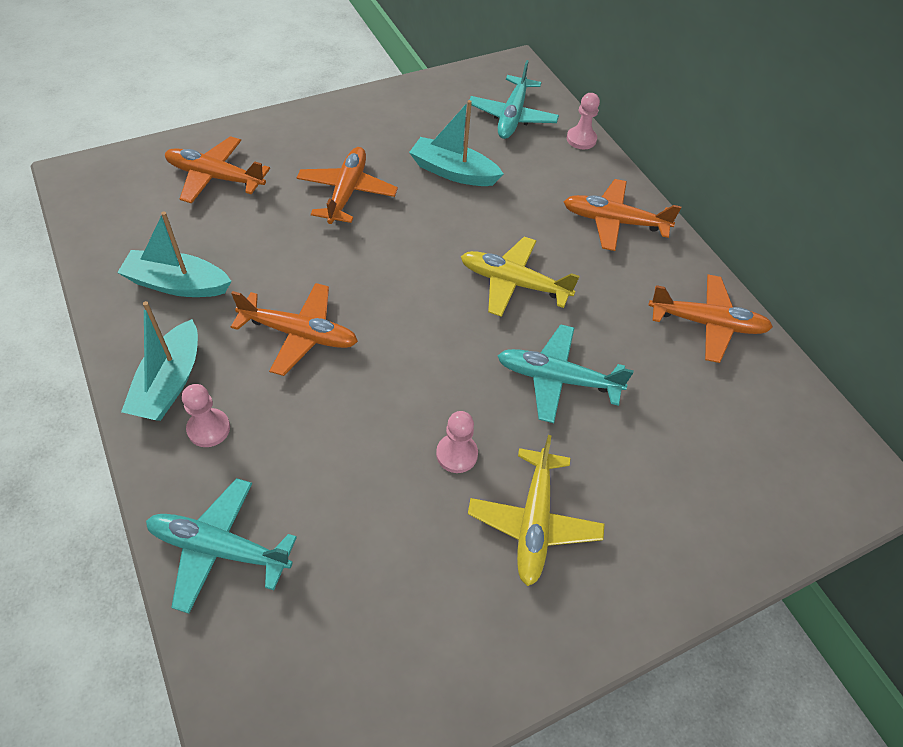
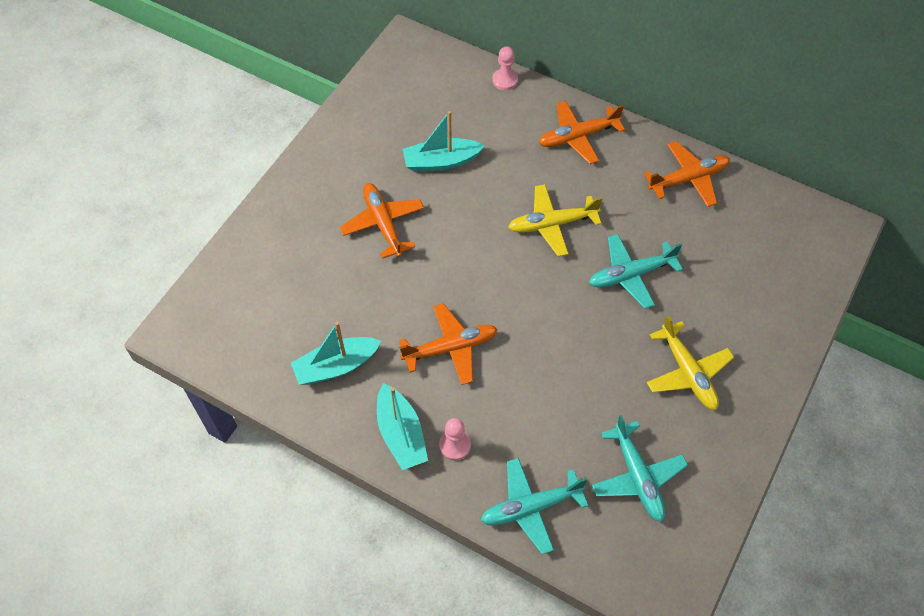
camera: 30 degrees left, 5 degrees up
(215, 177) = (277, 270): orange plane -> none
(456, 454) = (613, 361): pink pawn -> none
(512, 116) = (442, 88): turquoise plane -> turquoise plane (637, 477)

